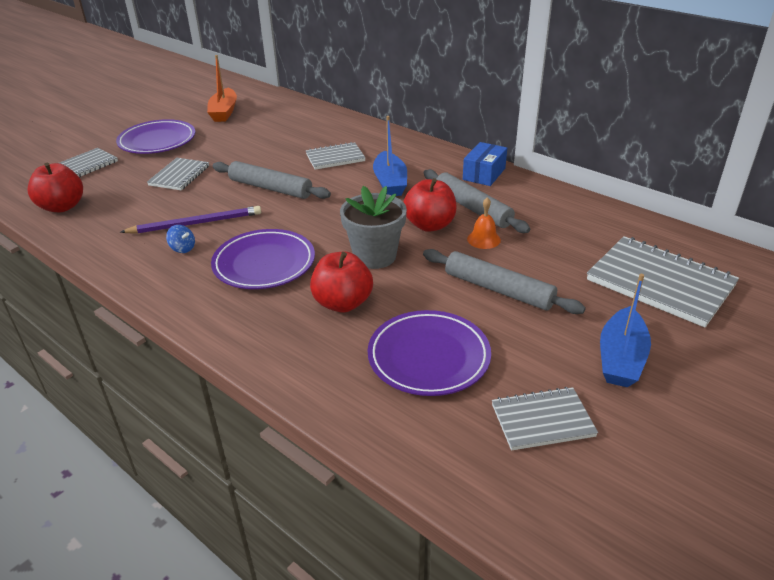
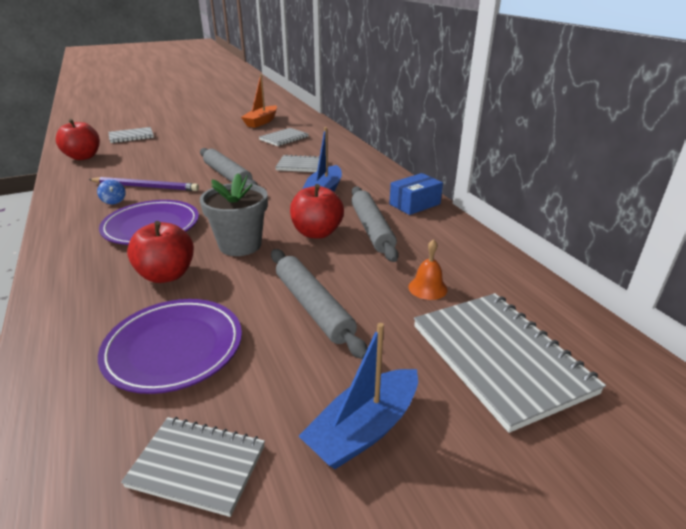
camera: 25 degrees right, 5 degrees down
(157, 141) = (194, 131): purple plate -> none
(179, 176) = (178, 154): grey notebook -> grey notebook (284, 138)
(483, 239) = (351, 258): orange bell -> orange bell (427, 288)

